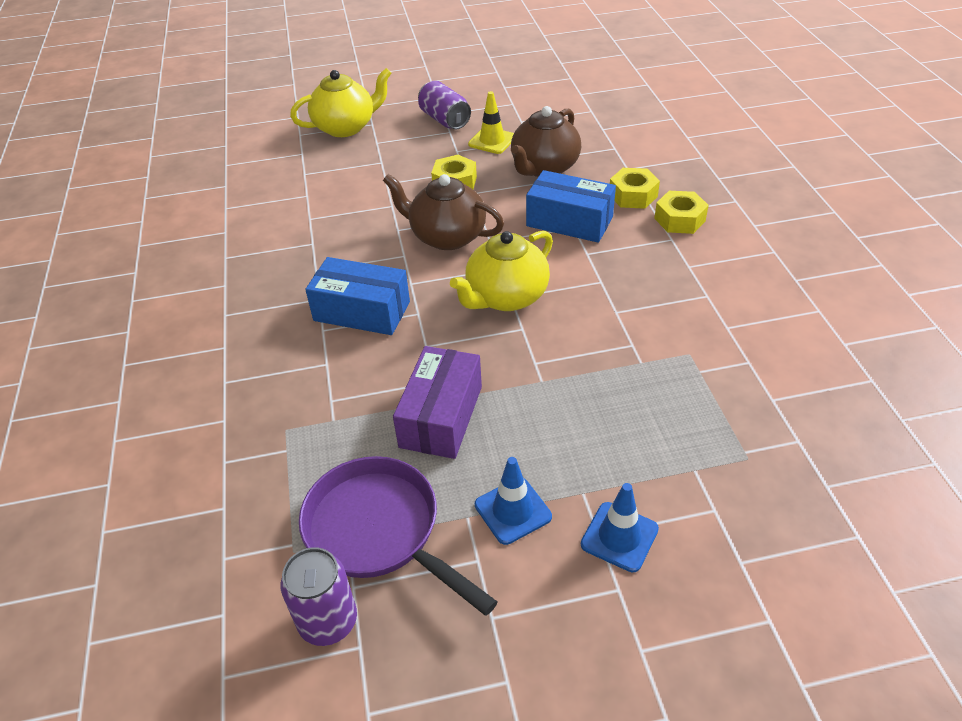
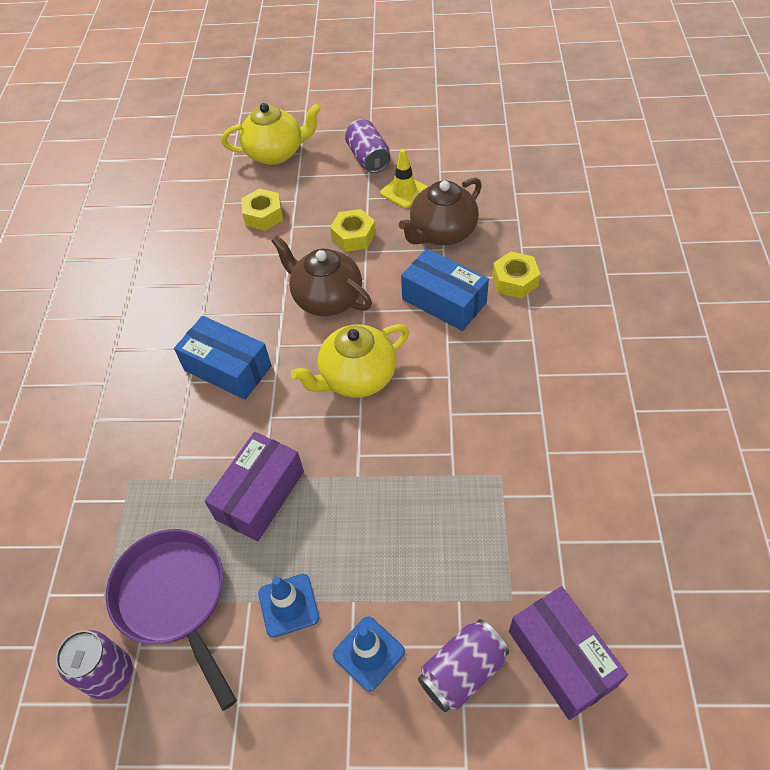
camera: 15 degrees right, 10 degrees up
(679, 219) = (549, 318): yellow nut -> yellow nut (263, 215)
(726, 532) = (462, 671): none -> purple can
(822, 499) = (561, 658): none -> purple box

